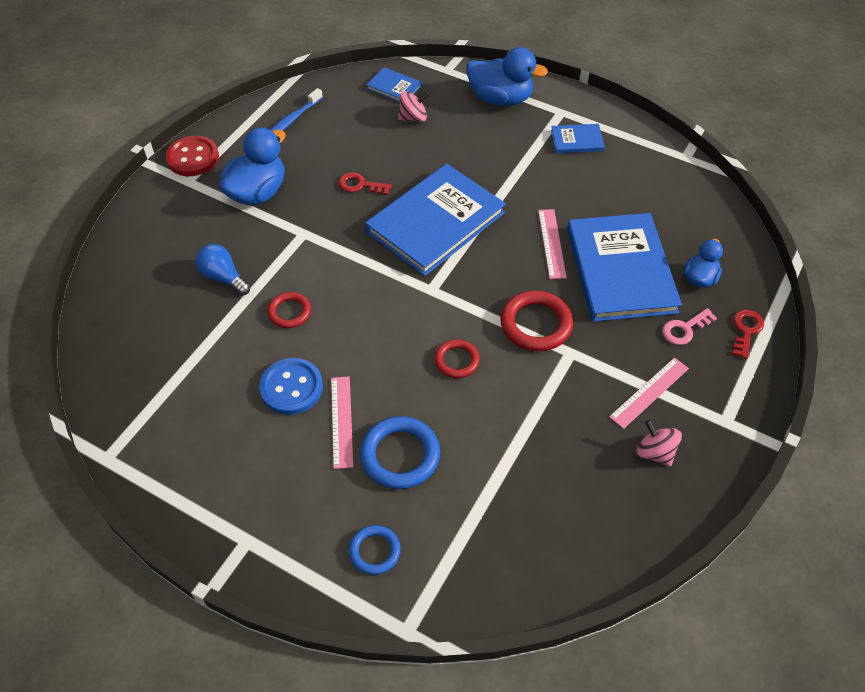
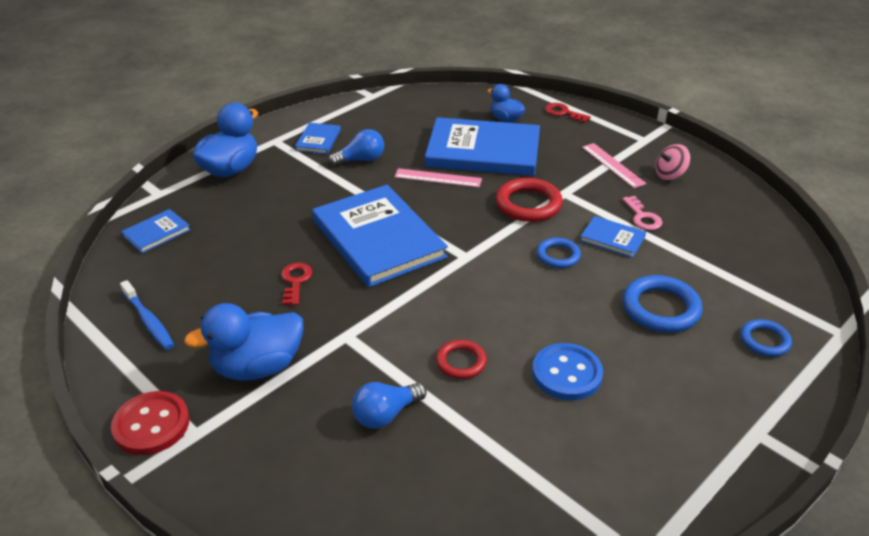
camera: 75 degrees left, 15 degrees down
(257, 193) = (257, 367): blue duck -> blue duck turned 75 degrees counterclockwise
(342, 421) = (616, 341): pink ruler -> none
(360, 185) = (295, 281): red key -> red key turned 150 degrees clockwise
(413, 118) = (216, 228): pink spinning top -> none
(456, 361) = (558, 255): red ring -> blue ring
(502, 404) = (612, 238): none -> blue book
(557, 179) = (361, 160): none -> blue light bulb
(684, 329) = (554, 137): pink key -> pink key (642, 217)

